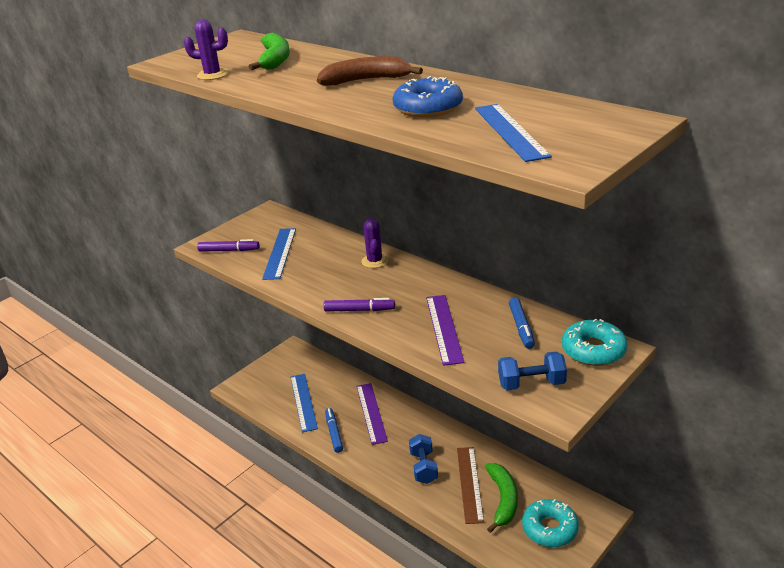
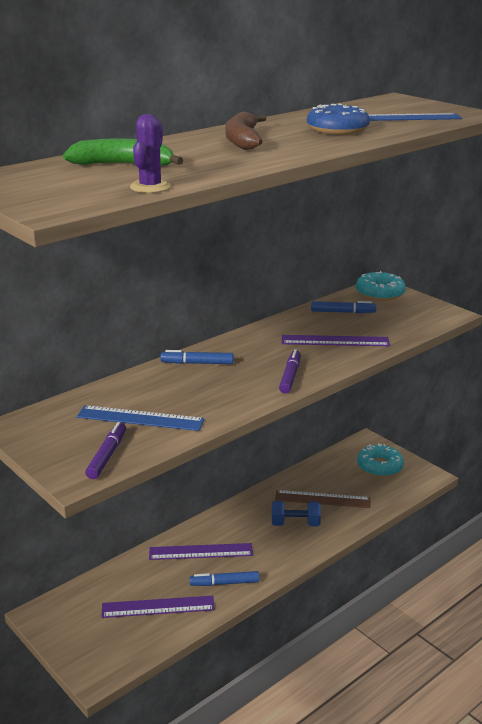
camera: 85 degrees left, 5 degrees down
(303, 402) = (158, 607): blue ruler -> purple ruler
(374, 261) = (197, 363): purple cactus -> blue marker
(503, 500) = (345, 484): green banana -> none
(531, 384) = (418, 318): blue dumbbell -> none

